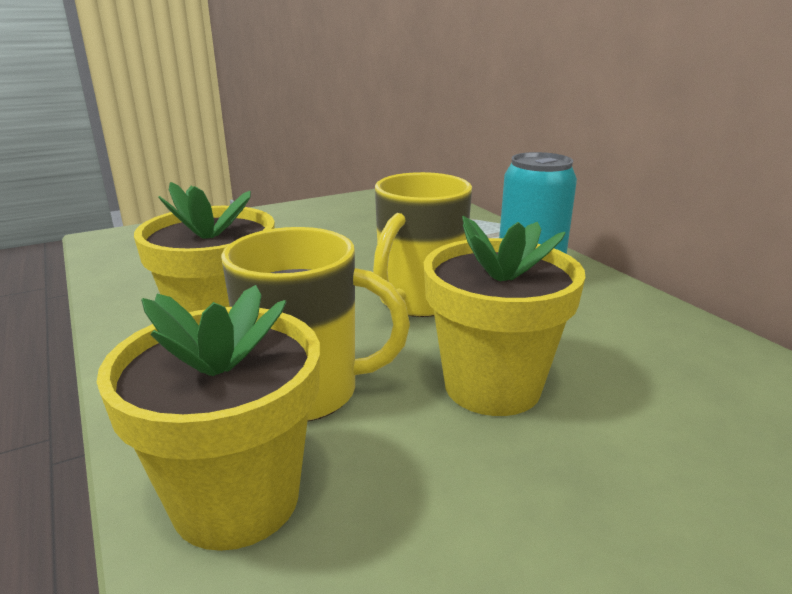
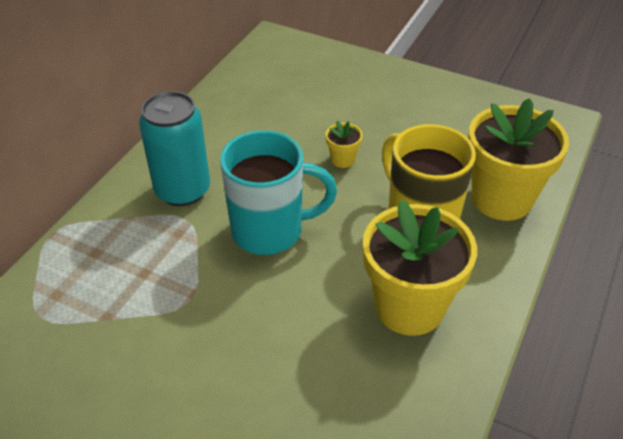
camera: 125 degrees left, 20 degrees up
(418, 301) = (270, 231): yellow mug -> turquoise mug
(492, 386) = (343, 159): yellow flower pot -> yellow flower pot, size x0.42

